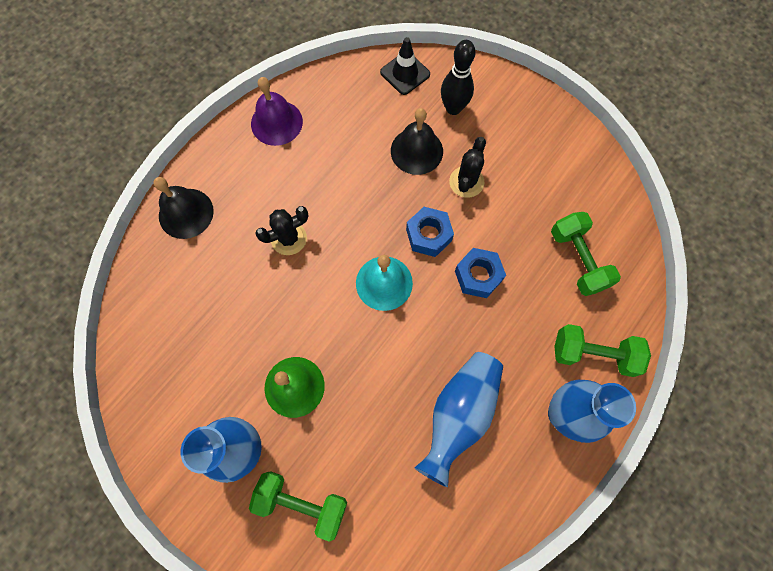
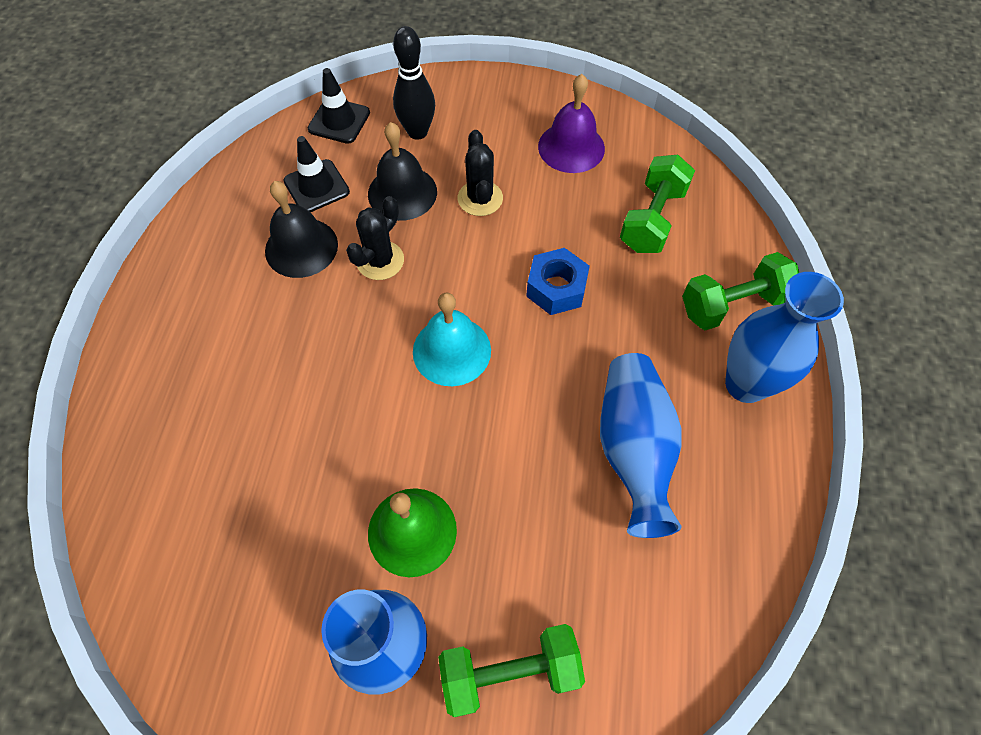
camera: 30 degrees left, 10 degrees down
(186, 213) = (141, 398): black bell -> black bell (301, 247)
(276, 122) = (208, 238): purple bell -> purple bell (571, 147)
(289, 238) = (301, 360): black cactus -> black cactus (380, 260)
(363, 118) = (316, 186): none -> black traffic cone
(428, 235) = (472, 273): blue nut -> none
(577, 260) = (652, 219): green dumbbell -> green dumbbell turned 75 degrees clockwise

